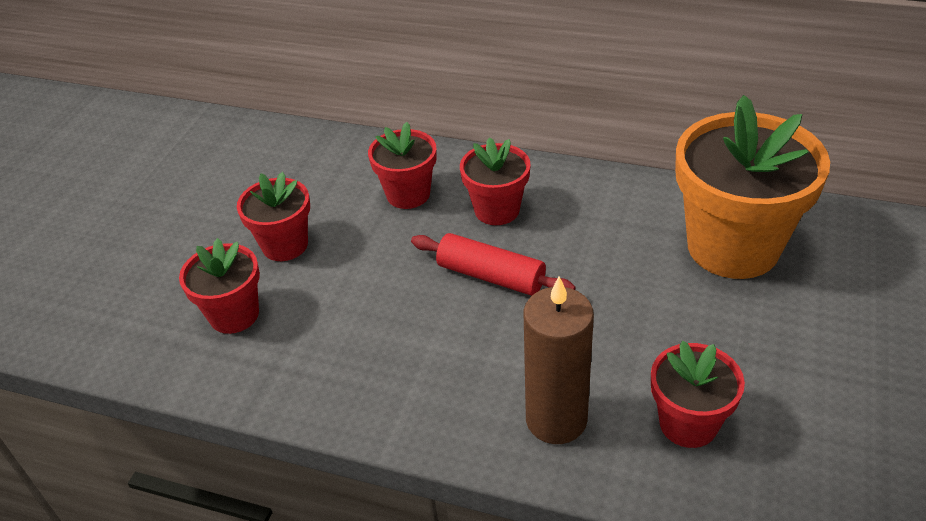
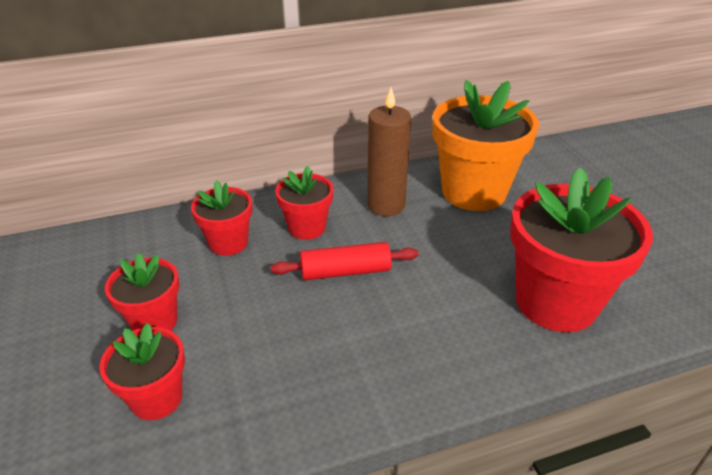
camera: 40 degrees left, 5 degrees down
(556, 419) = (481, 342): brown candle -> brown candle (386, 205)
(688, 423) = (556, 302): red flower pot -> red flower pot, size x1.87

